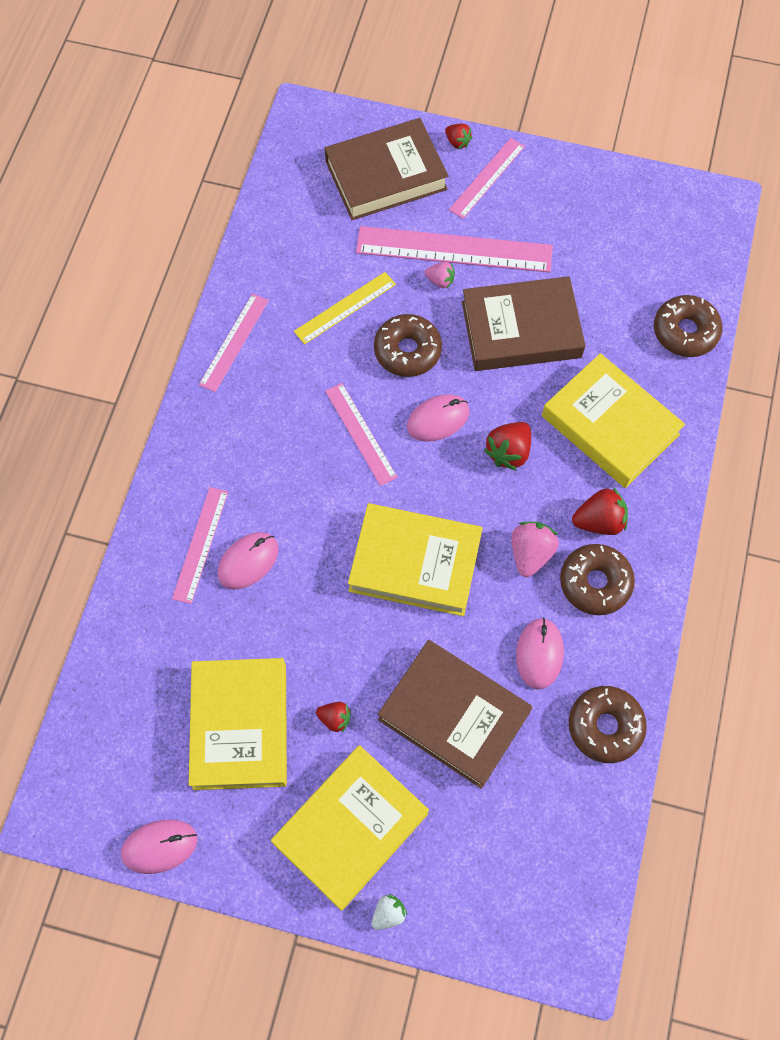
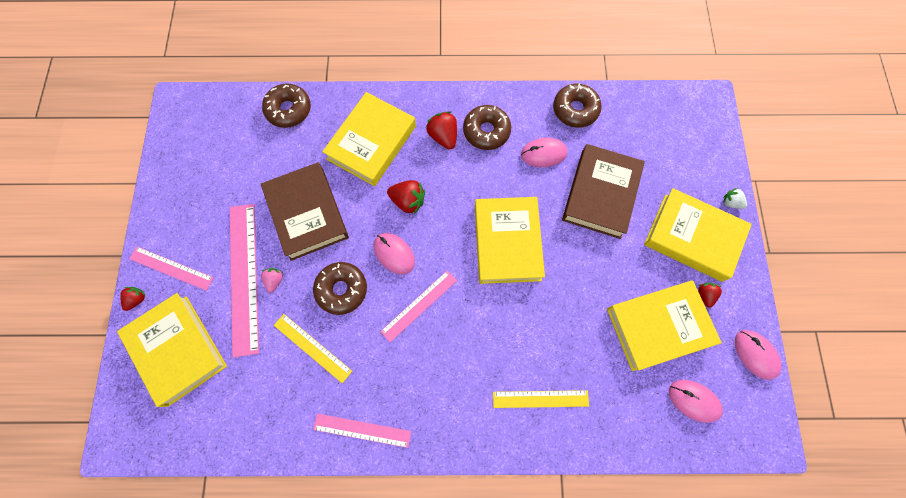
camera: 105 degrees left, 5 degrees up
(201, 544) = (540, 398): pink ruler -> yellow ruler
(248, 561) = (542, 358): pink mouse -> pink mouse (693, 400)
(335, 718) = (630, 265): red strawberry -> red strawberry (705, 295)
(386, 175) = (177, 350): brown book -> yellow book
(530, 553) = (478, 172): pink strawberry -> none

